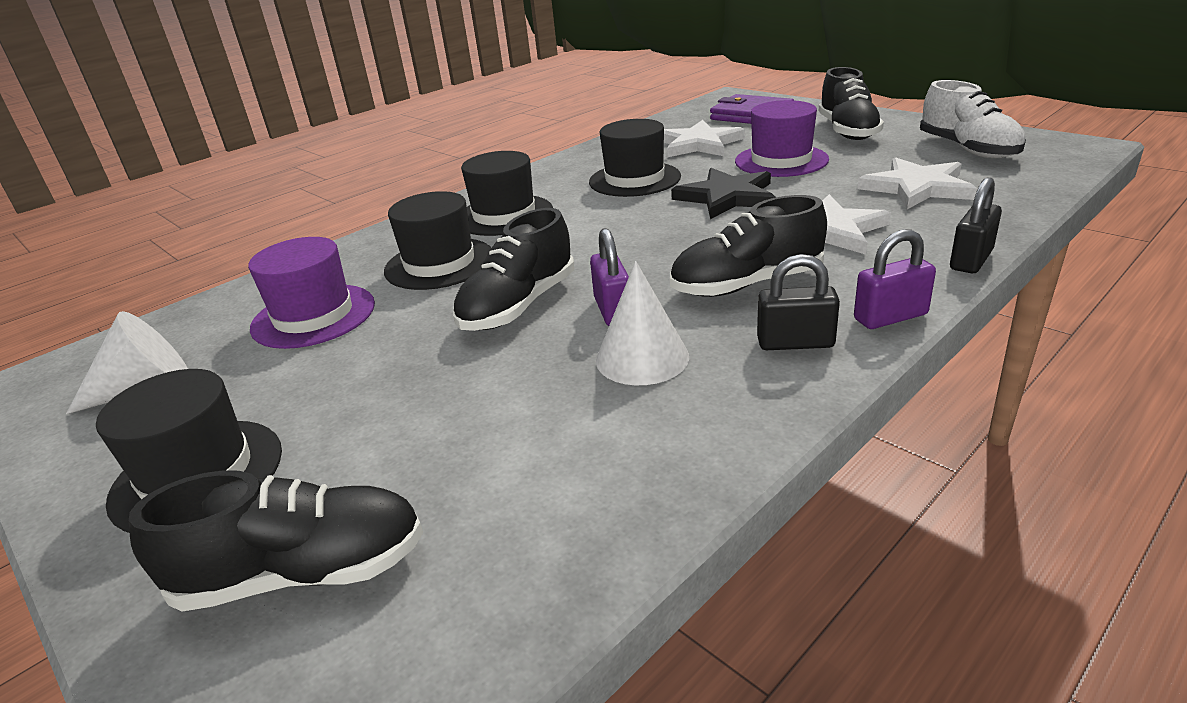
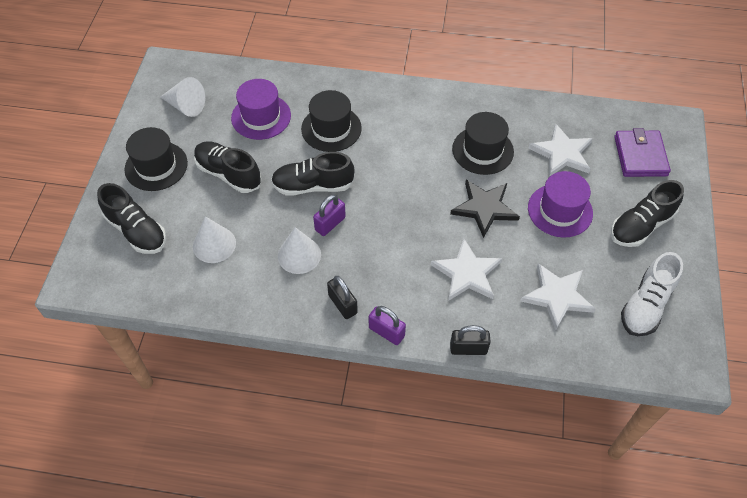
camera: 50 degrees right, 25 degrees up
(497, 454) = (214, 244): none -> white cone
(504, 215) = (397, 119): black hat -> none
(746, 284) = (384, 263): black shoe -> black shoe (228, 174)

